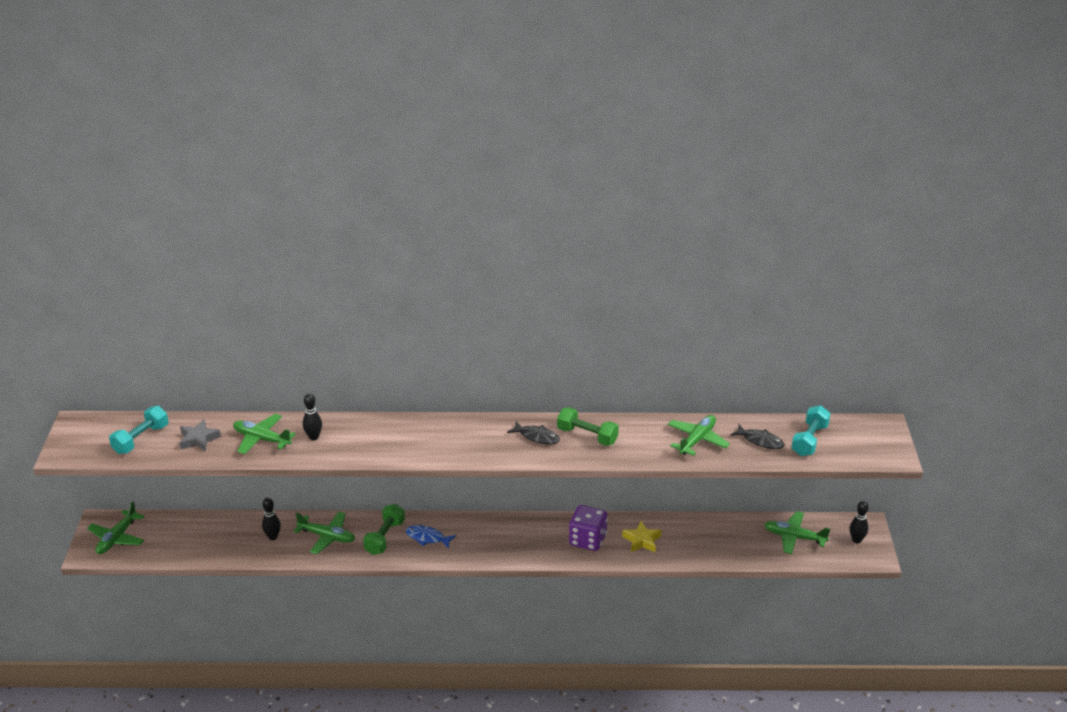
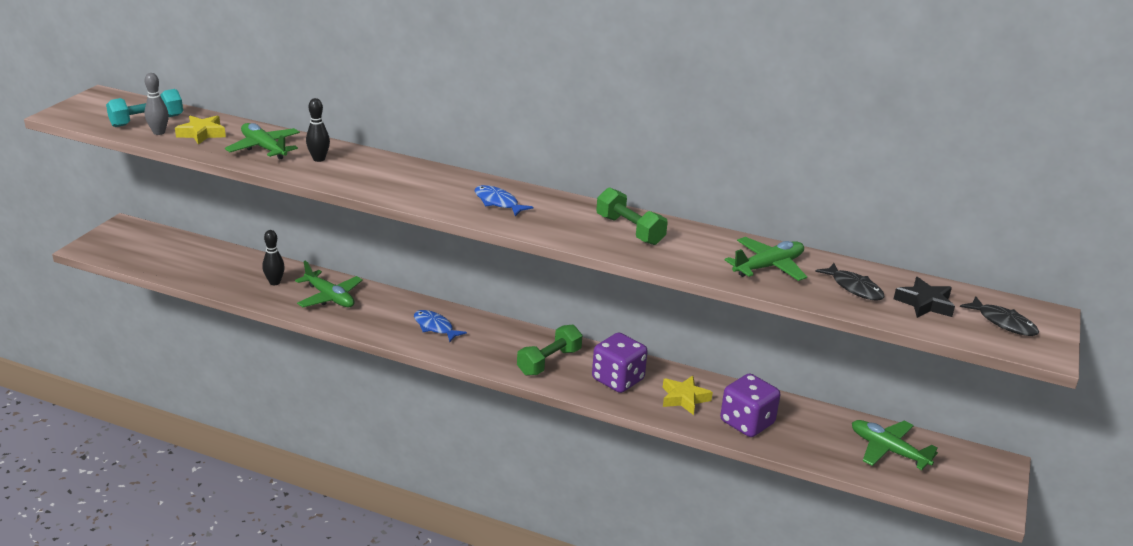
camera: 20 degrees right, 5 degrees down
(117, 538) = (126, 243): green plane -> none
(162, 448) = (159, 132): none -> grey bowling pin
(198, 439) = (202, 134): grey star -> yellow star
(385, 537) = (389, 314): green dumbbell -> green dumbbell (549, 362)
(479, 439) = (498, 202): none -> blue fish
(537, 437) = (568, 217): black fish -> black fish (1003, 323)
(693, 546) = (747, 422): none -> purple dice
(809, 440) = (924, 303): turquoise dumbbell -> black star
(856, 540) = (975, 478): black bowling pin -> none

